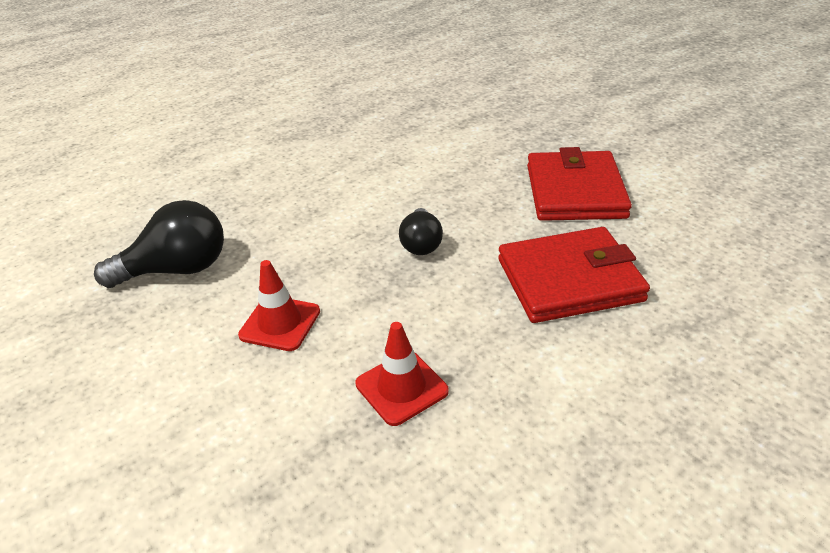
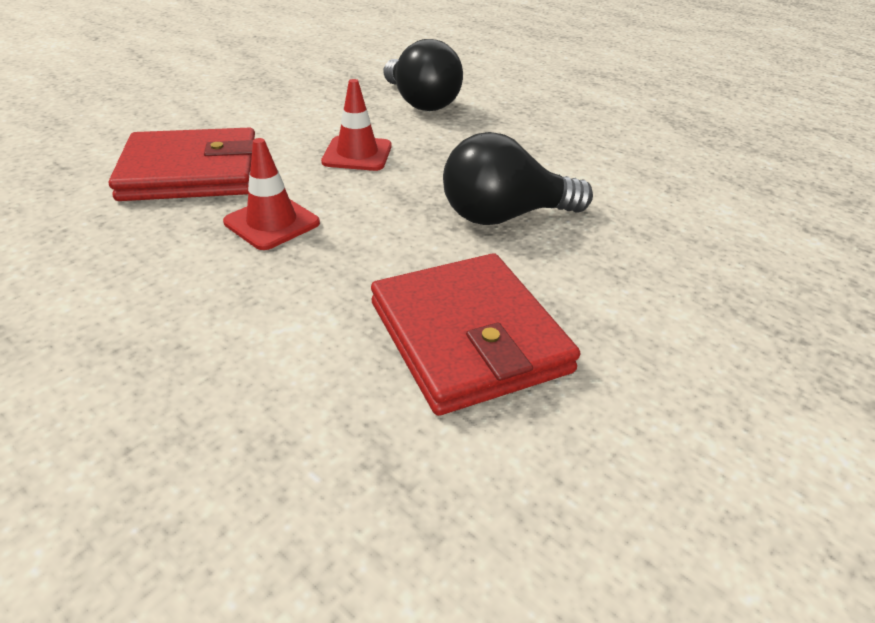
camera: 75 degrees right, 0 degrees up
(421, 244) = (504, 216): black light bulb -> black light bulb, size x1.65
(575, 191) = (702, 345): red wallet -> red wallet (191, 172)

